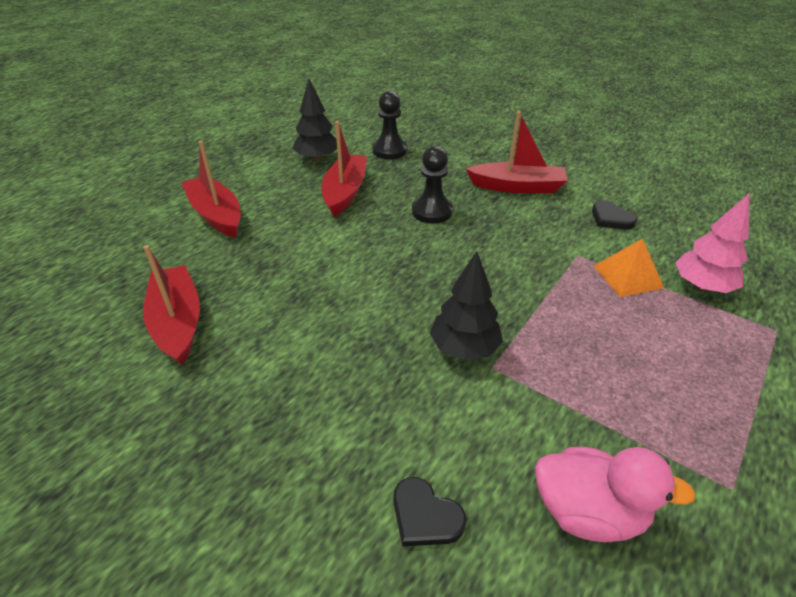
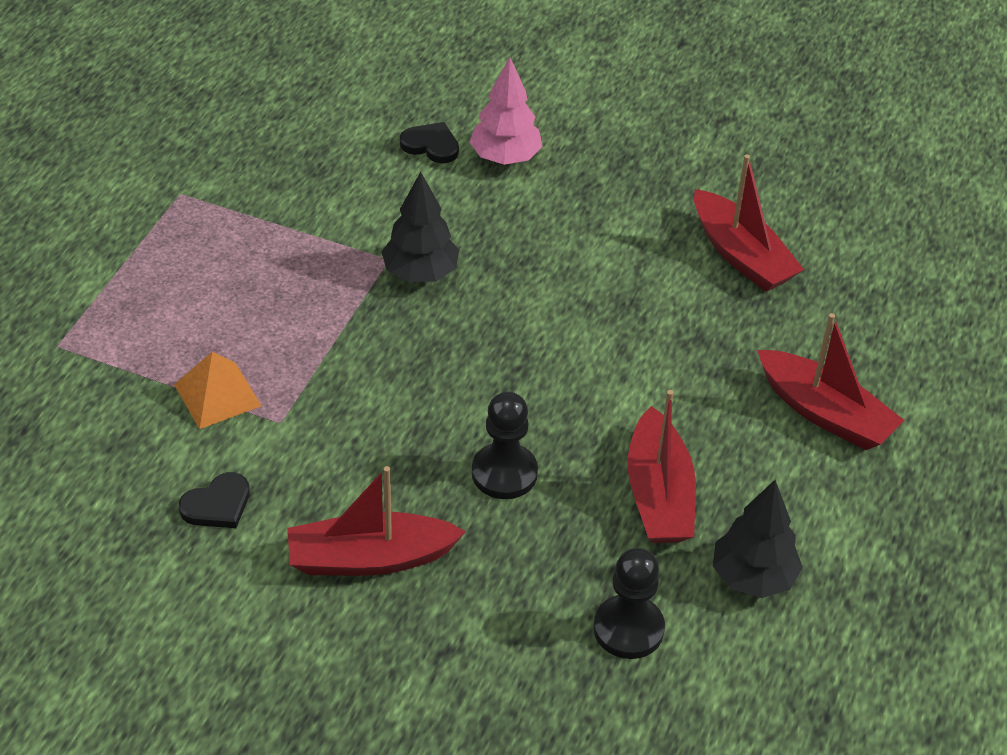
camera: 165 degrees right, 5 degrees up
(588, 511) = (304, 164): pink duck -> none
(611, 218) = (217, 505): black heart -> black heart turned 105 degrees clockwise
(701, 286) = (122, 394): pink tree -> pink tree (505, 157)

